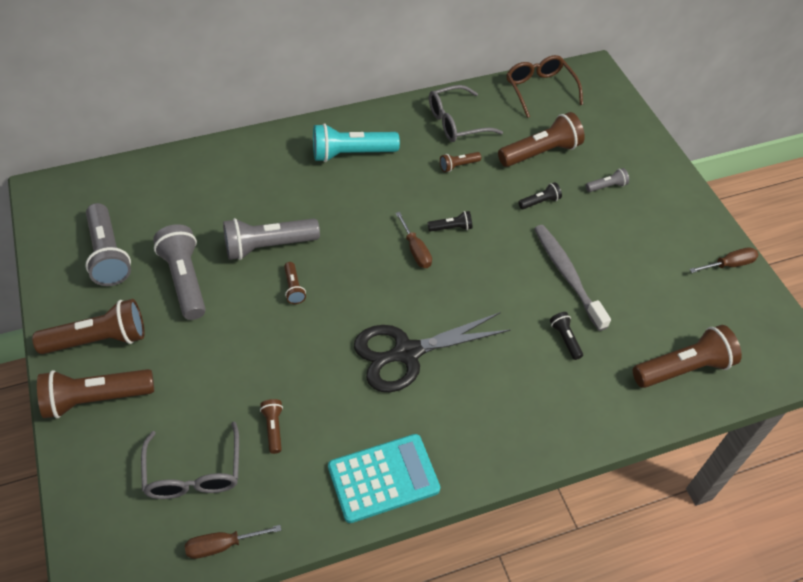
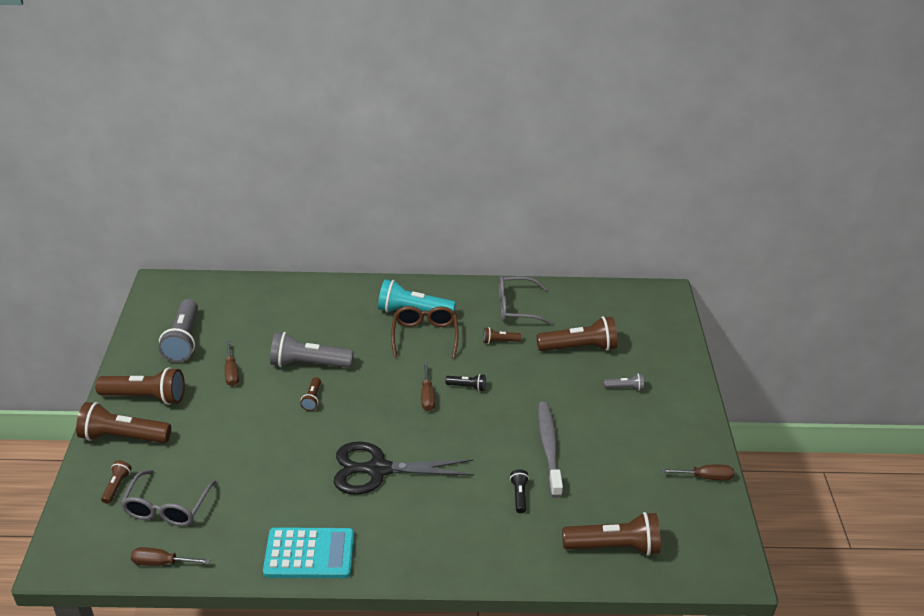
camera: 20 degrees right, 15 degrees down
(185, 280) = (231, 372): grey flashlight -> brown screwdriver
(273, 428) = (243, 494): brown flashlight -> brown flashlight (116, 486)
(539, 89) = (606, 298): brown glasses -> brown glasses (425, 336)
(540, 202) = (556, 385): black flashlight -> none

